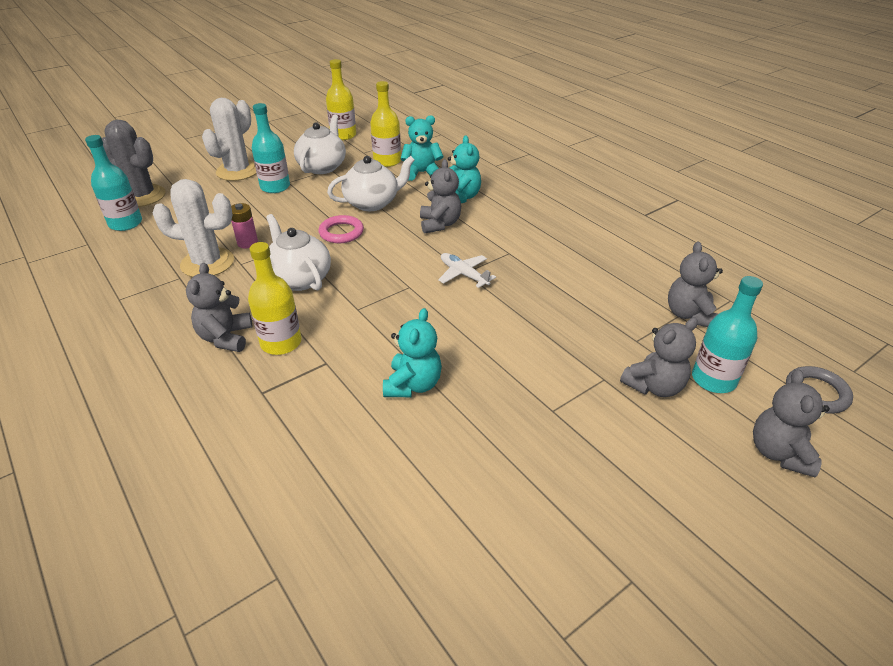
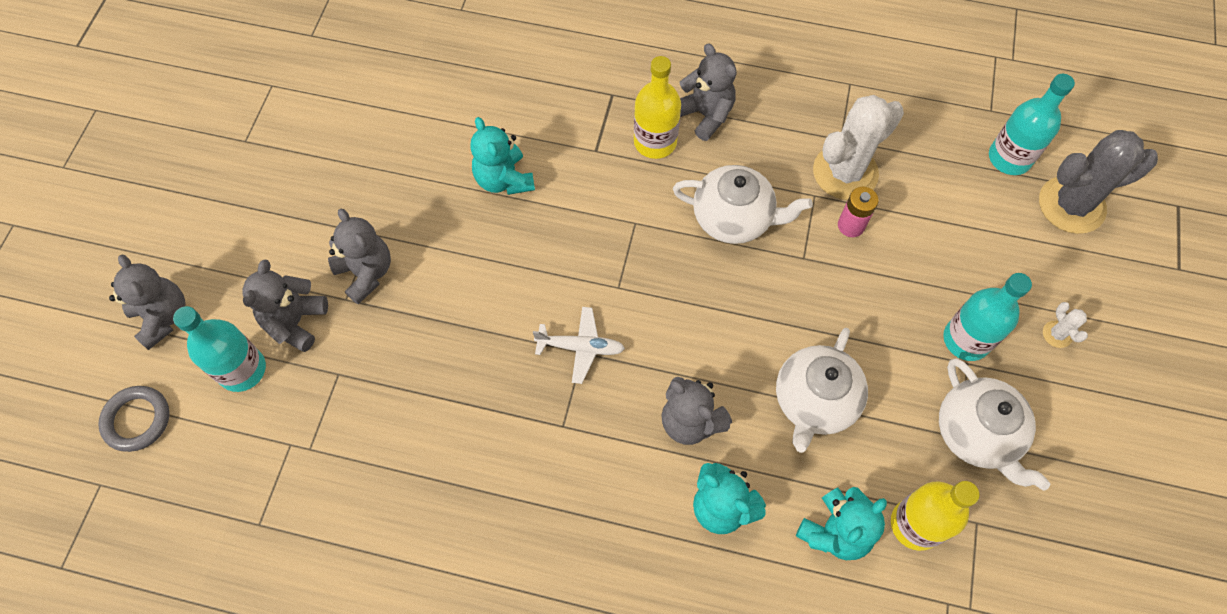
camera: 140 degrees right, 25 degrees up
(237, 171) = (1057, 334): white cactus -> white cactus, size x0.42
(341, 232) = (780, 316): pink ring -> none
(343, 135) = (1069, 551): yellow bottle -> none
(689, 315) = (298, 458): grey teddy bear -> grey teddy bear (366, 273)

